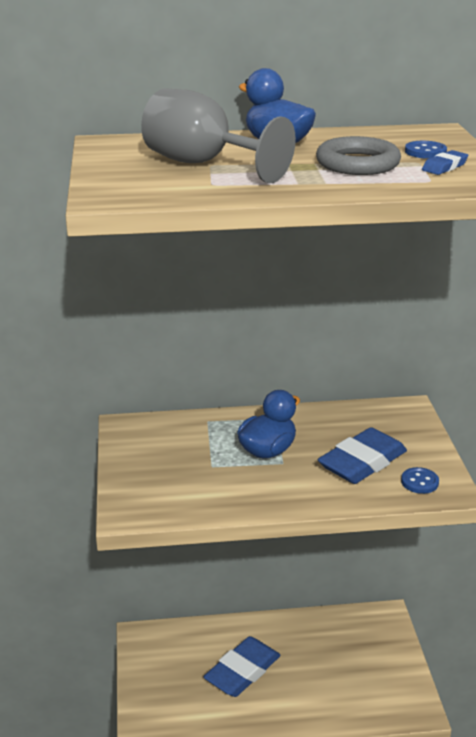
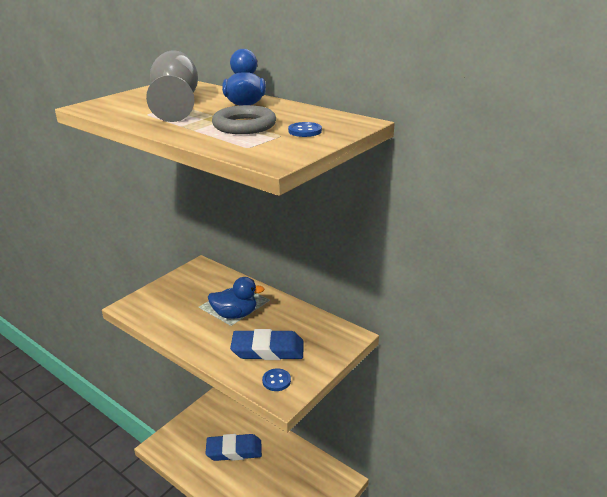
camera: 45 degrees right, 0 degrees up
(444, 167) = (283, 142): blue eraser -> none

